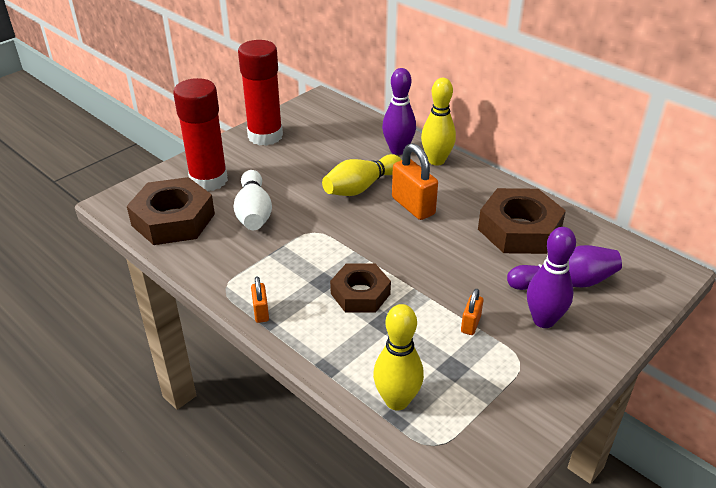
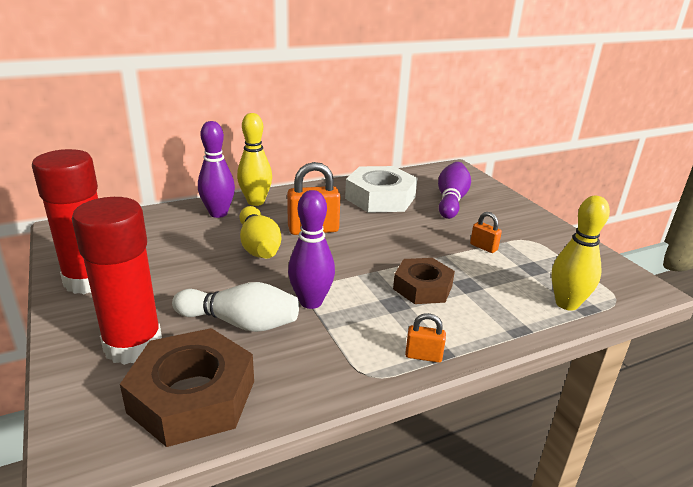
camera: 70 degrees left, 10 degrees down
(519, 230) = (380, 198): brown nut -> white nut
(543, 320) = (489, 219): purple bowling pin -> purple bowling pin (311, 302)

